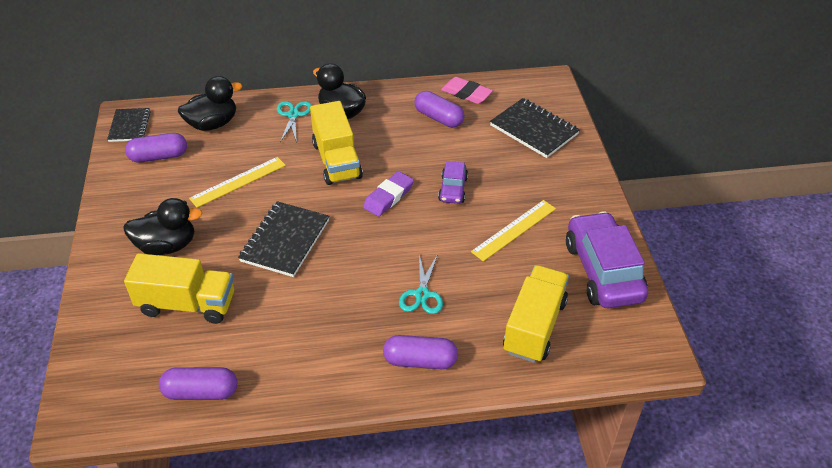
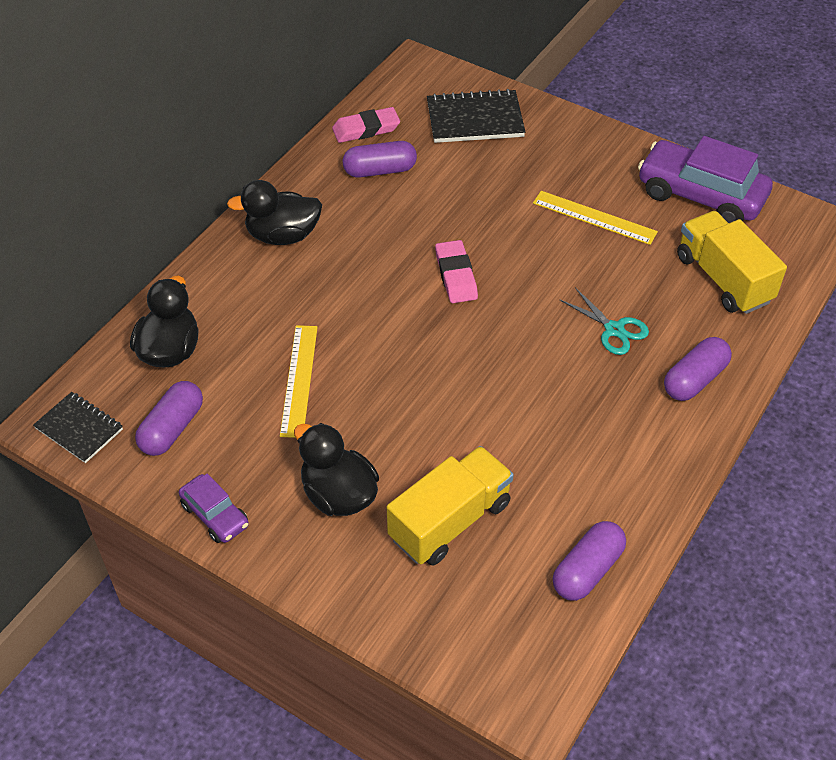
camera: 50 degrees left, 5 degrees up
(167, 245) = (338, 494): black duck -> black duck turned 75 degrees counterclockwise
(285, 241) = (436, 390): black notebook -> none
(293, 115) = (238, 275): turquoise scissors -> none
(336, 160) = (356, 282): yellow truck -> none
(388, 197) = (456, 275): purple eraser -> pink eraser
(453, 189) = (496, 224): purple car -> purple car (215, 515)
(514, 230) = (594, 217): yellow ruler -> yellow ruler turned 60 degrees counterclockwise

